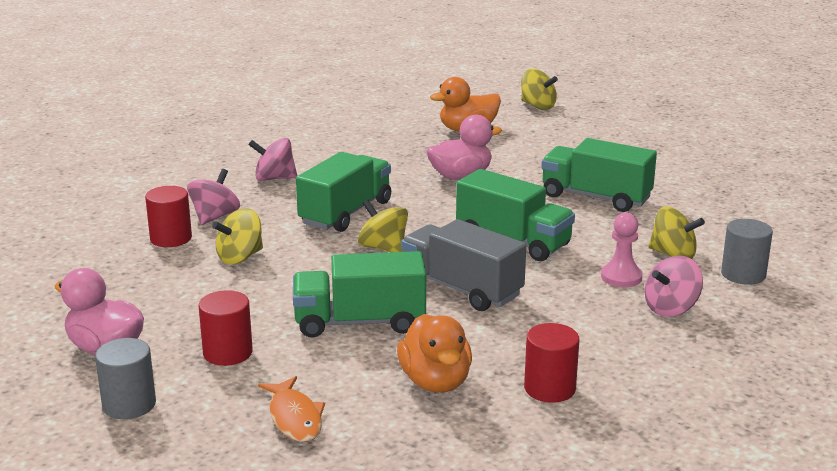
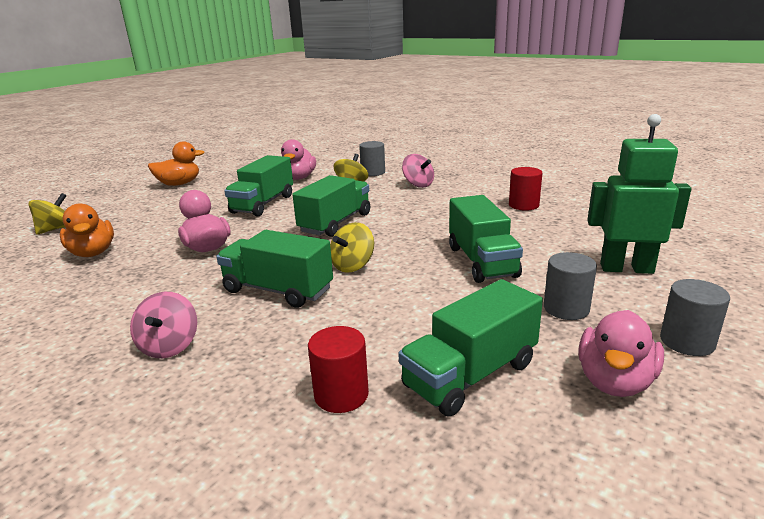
camera: 95 degrees left, 0 degrees up
(158, 288) = (470, 375): none -> green truck
(215, 217) = (278, 371): pink spinning top -> none
(228, 353) = (566, 308): red cylinder -> grey cylinder
(240, 257) = (384, 334): yellow spinning top -> none
(294, 418) = (626, 268): orange fish -> green robot
(435, 382) = (541, 231): orange duck -> orange duck (179, 184)
(461, 289) = (414, 233): grey truck -> none
(621, 277) = (383, 195): pink pawn -> none
(713, 217) = (299, 178): none -> pink duck

